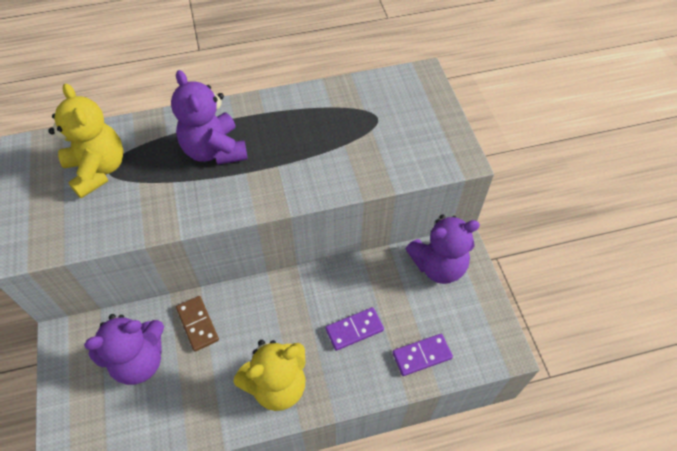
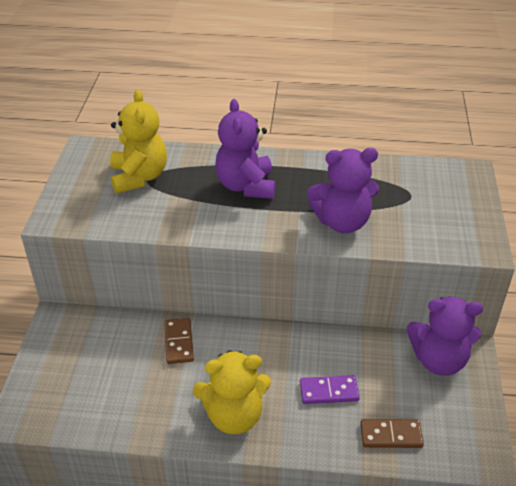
camera: 20 degrees right, 15 degrees down
(139, 360) = (114, 356): purple teddy bear -> purple teddy bear (342, 222)
(422, 355) = (391, 435): purple domino -> brown domino

